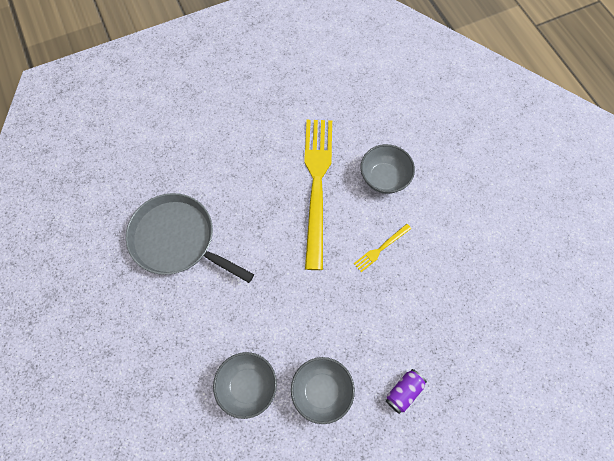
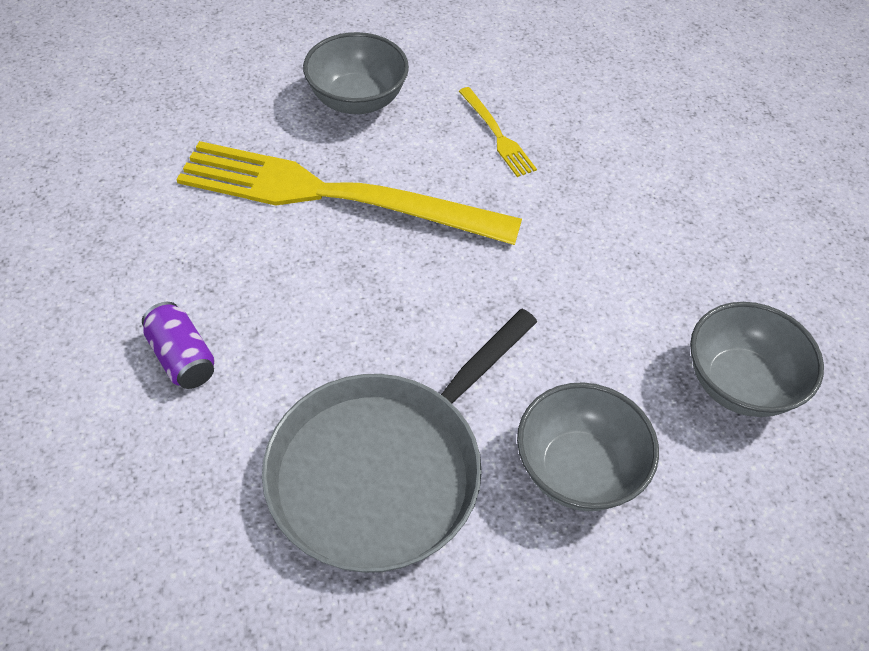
camera: 80 degrees left, 15 degrees down
(321, 391) = (753, 269): grey bowl -> grey bowl (578, 470)
(404, 391) = (757, 163): purple can -> purple can (182, 358)

